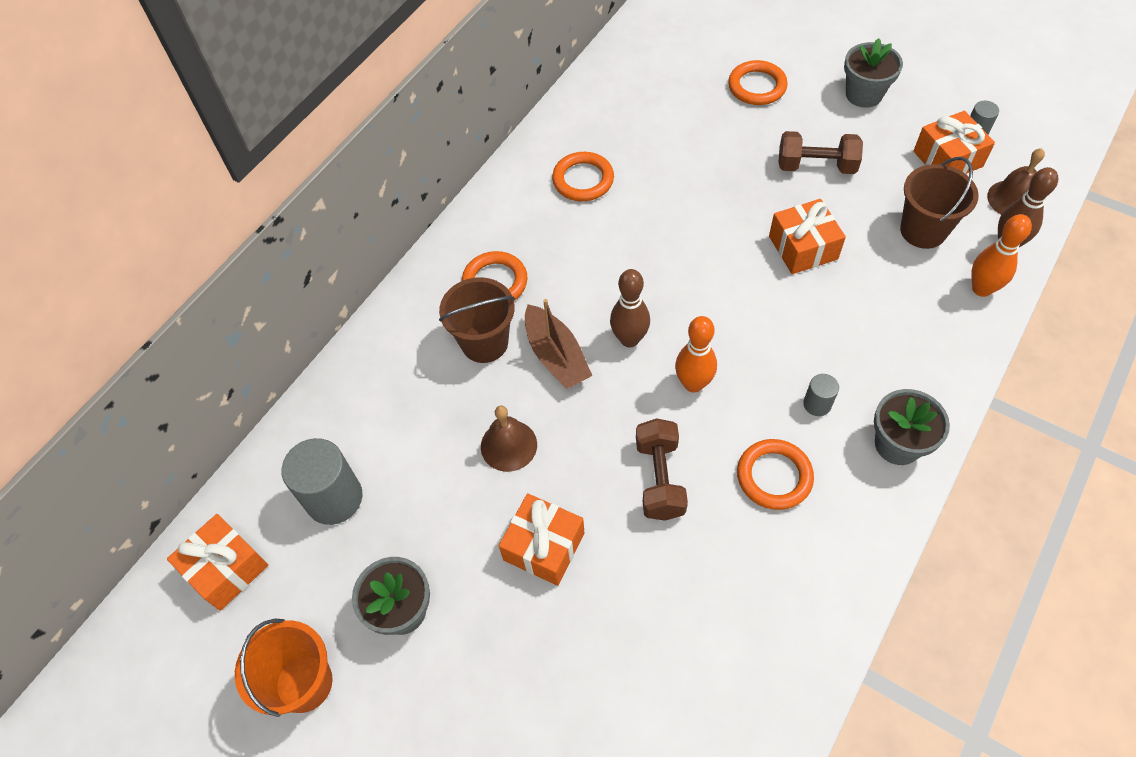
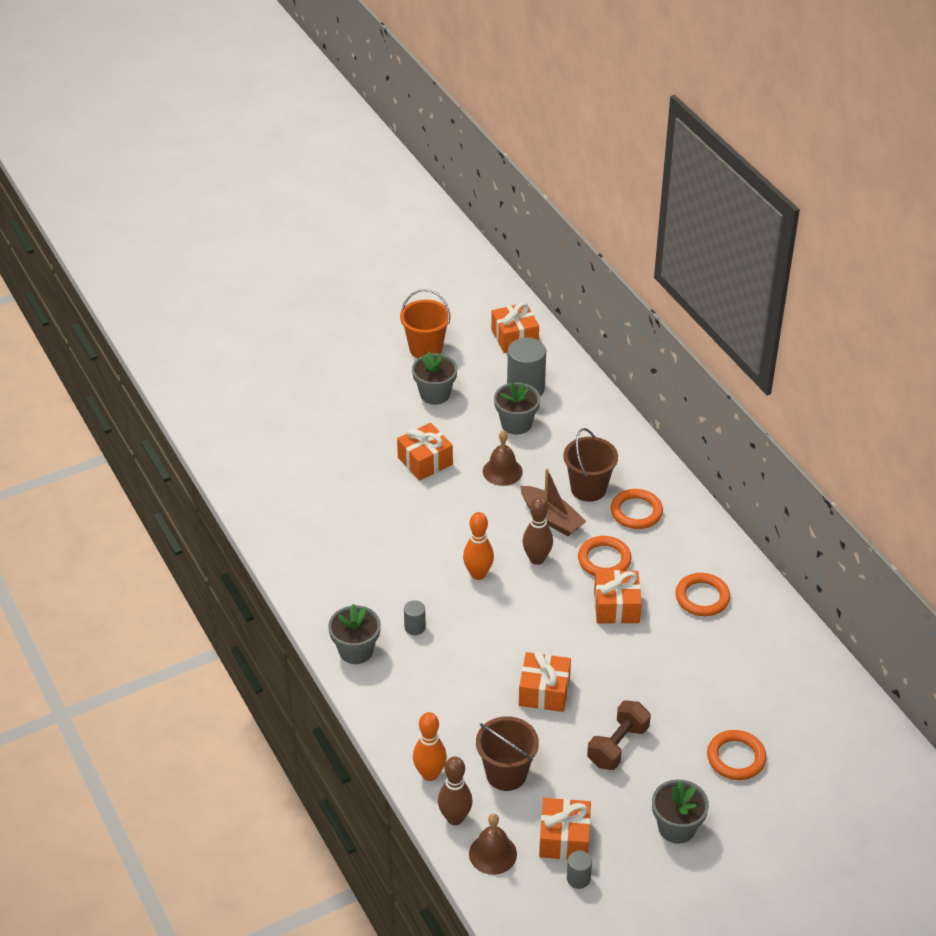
camera: 115 degrees right, 15 degrees down
(411, 474) = (516, 424): none -> grey flower pot
(556, 356) = (551, 518): brown boat -> brown boat turned 135 degrees counterclockwise
(646, 240) = (616, 607): none -> orange gift
(660, 478) = (426, 528): brown dumbbell -> none
(774, 476) = (384, 580): orange ring -> orange ring (604, 560)

